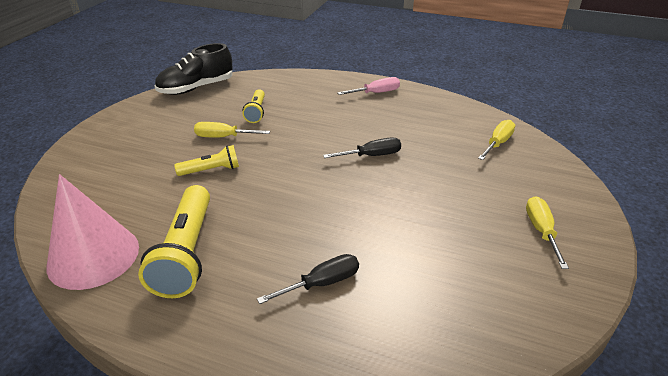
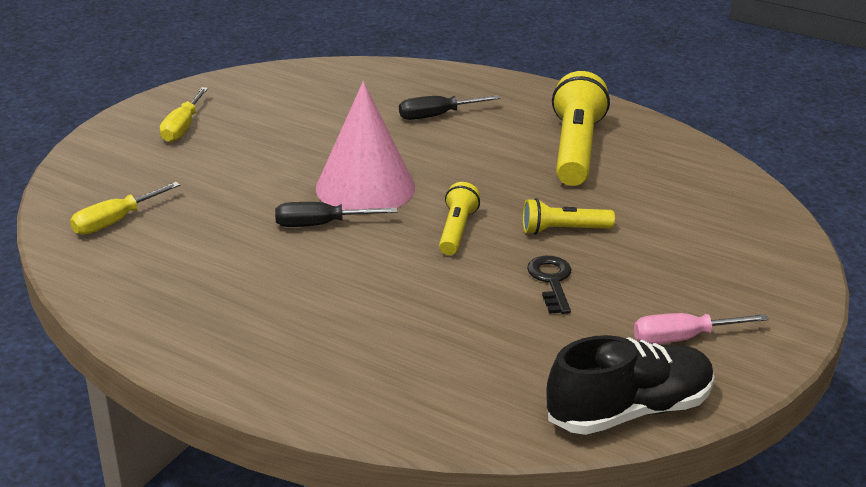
camera: 170 degrees left, 5 degrees down
(93, 256) = (676, 157): pink cone -> pink cone (365, 187)
(223, 137) = (551, 281): yellow screwdriver -> black key
(256, 112) = (493, 327): yellow flashlight -> yellow flashlight (456, 230)
(376, 93) = (237, 346): pink screwdriver -> pink screwdriver (683, 338)

